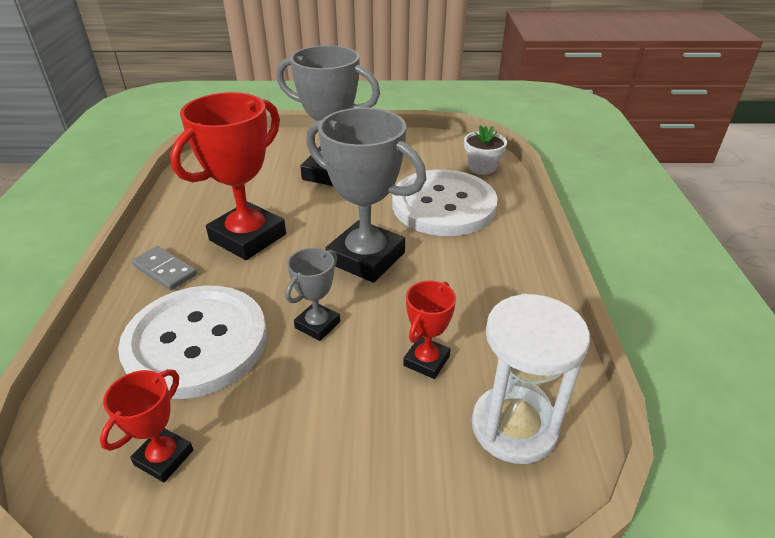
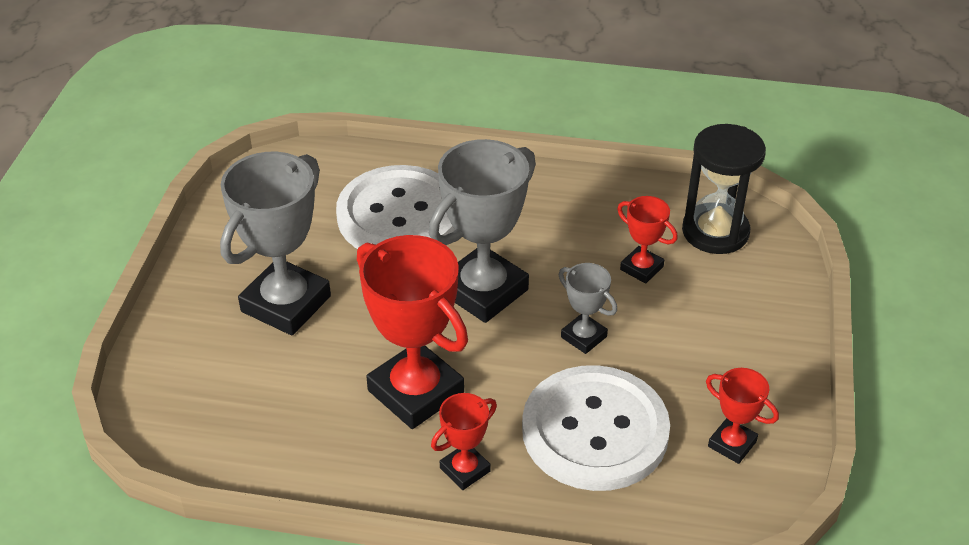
camera: 80 degrees left, 5 degrees up
(164, 270) = (465, 470): grey domino -> red trophy
(482, 167) = (325, 168): white flower pot -> none
(514, 427) = (715, 232): white hourglass -> black hourglass

